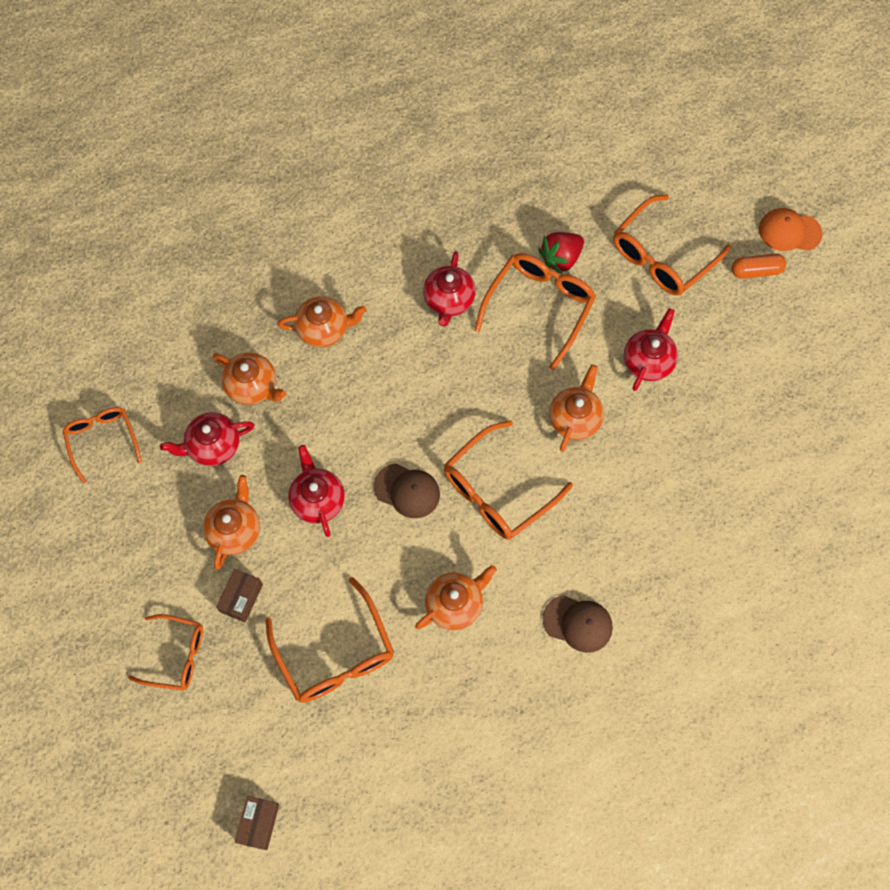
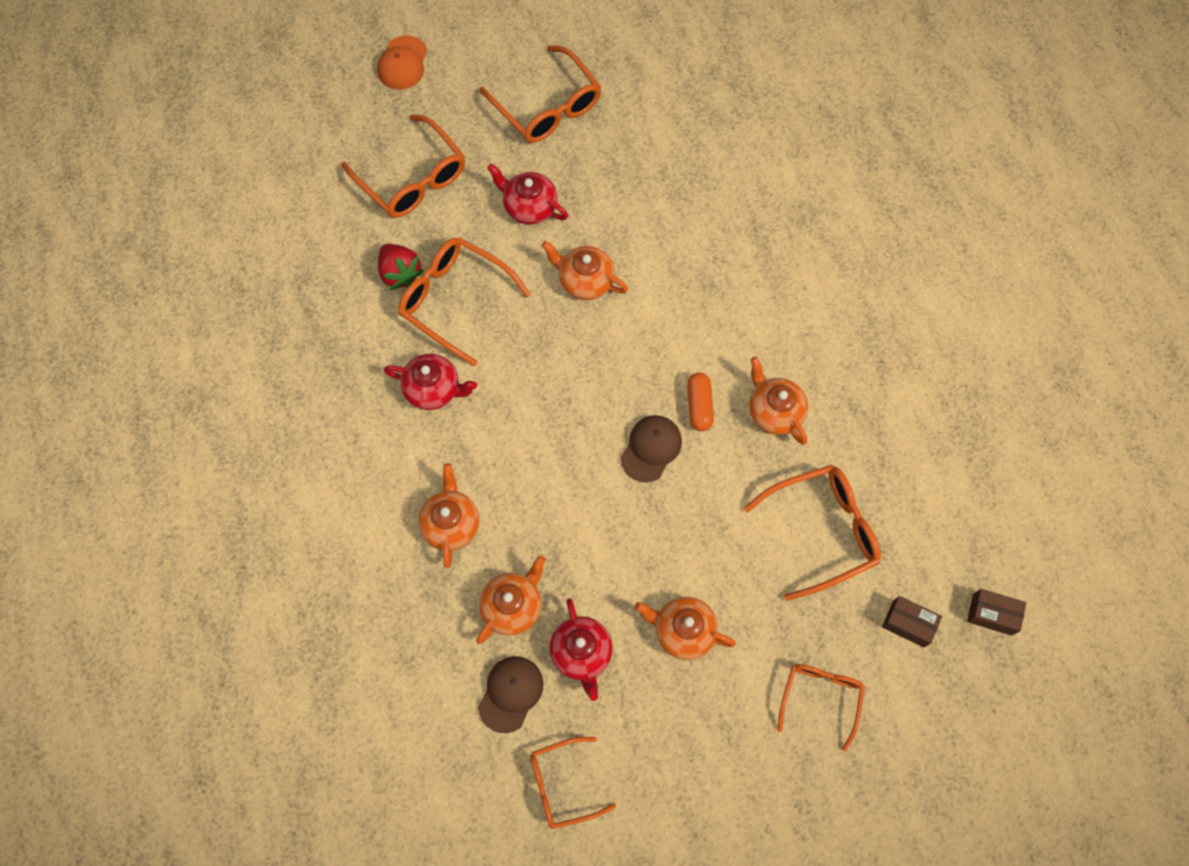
camera: 85 degrees left, 0 degrees up
(241, 598) = (760, 626): brown box -> brown box (908, 624)
(318, 499) = (654, 541): red teapot -> none
(498, 490) = (657, 360): orange glasses -> orange glasses (547, 106)
(578, 623) = (798, 302): brown cap -> brown cap (510, 693)
(756, 271) = (442, 98): orange capsule -> orange capsule (699, 406)

